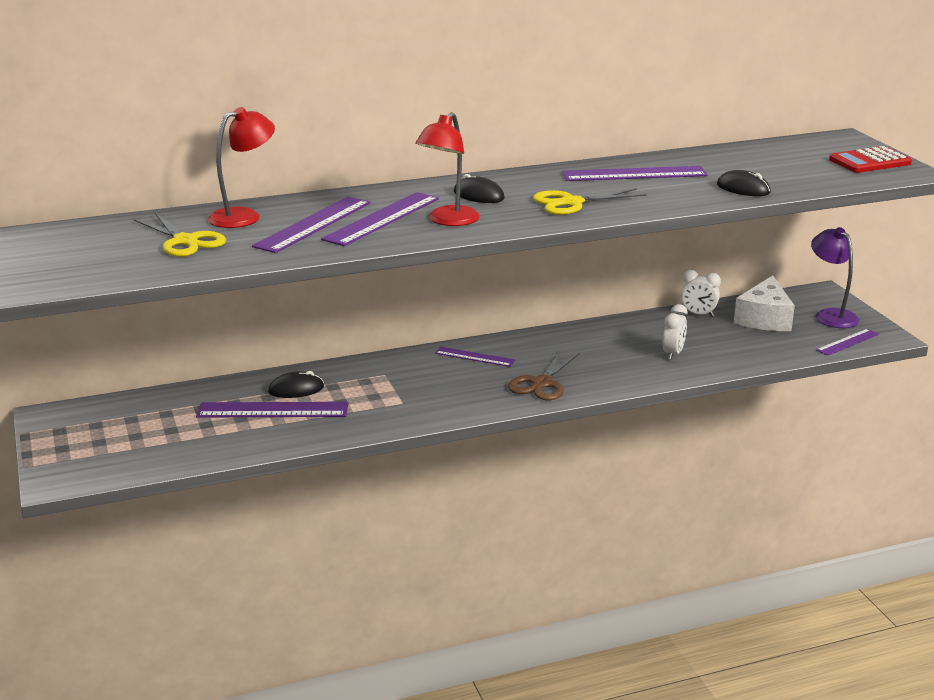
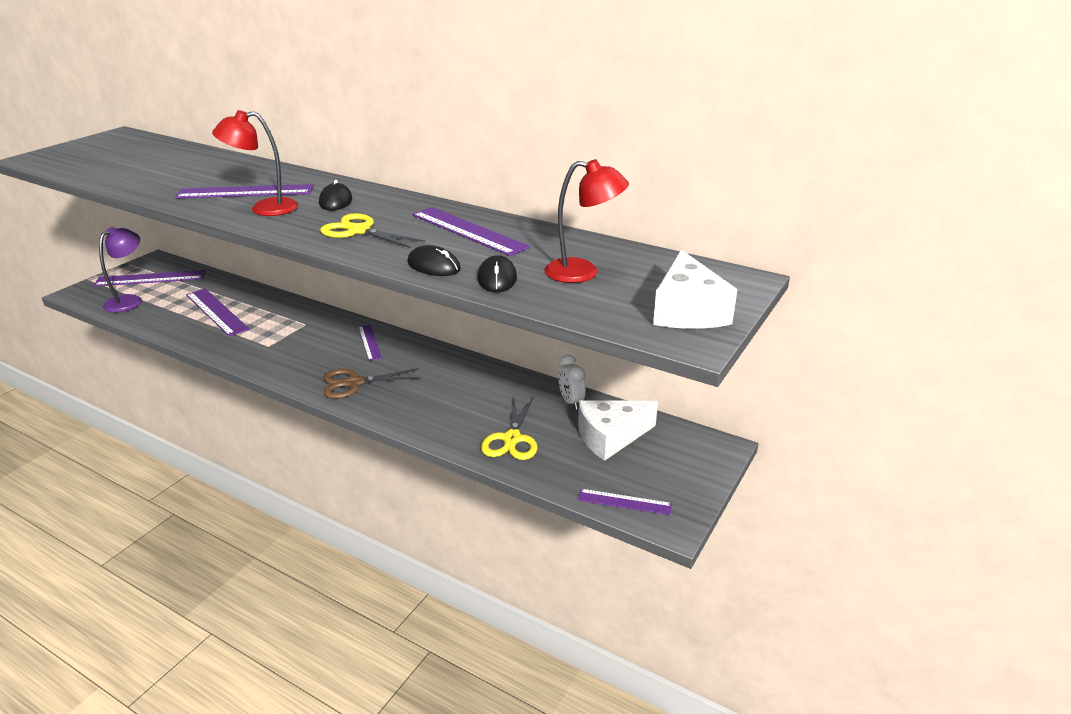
camera: 50 degrees right, 5 degrees up
(185, 241) = (144, 164): yellow scissors -> yellow scissors (512, 439)
(244, 216) = (208, 162): red lamp -> red lamp (583, 272)
(296, 389) = (253, 307): black mouse -> black mouse (434, 266)
(313, 224) = (212, 180): purple ruler -> purple ruler (150, 278)
(673, 354) = (476, 418): white clock -> none
(830, 315) = (672, 470): purple lamp -> purple lamp (129, 300)
(869, 161) = (687, 311): red calculator -> white cheese

